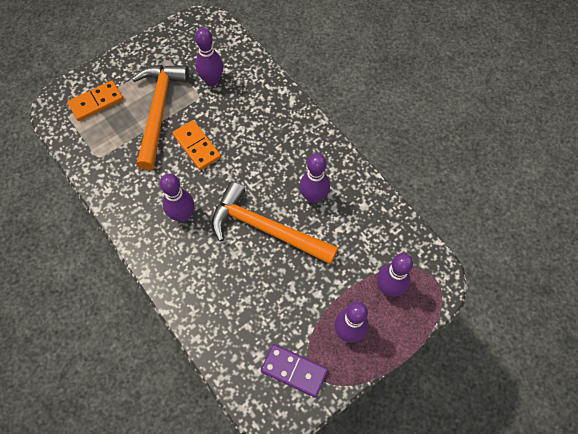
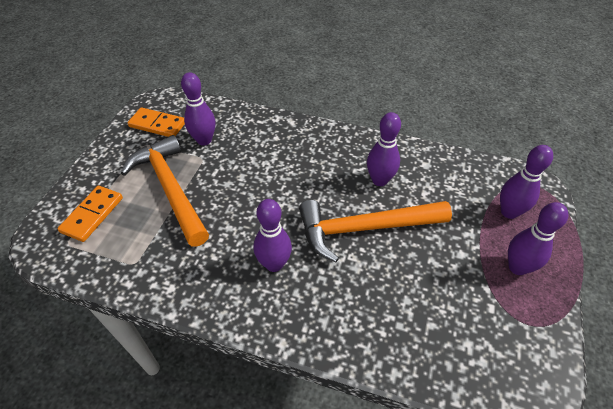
camera: 35 degrees left, 15 degrees down
(197, 146) = (235, 198): orange domino -> orange domino (157, 124)
(294, 371) = (512, 335): purple domino -> none

